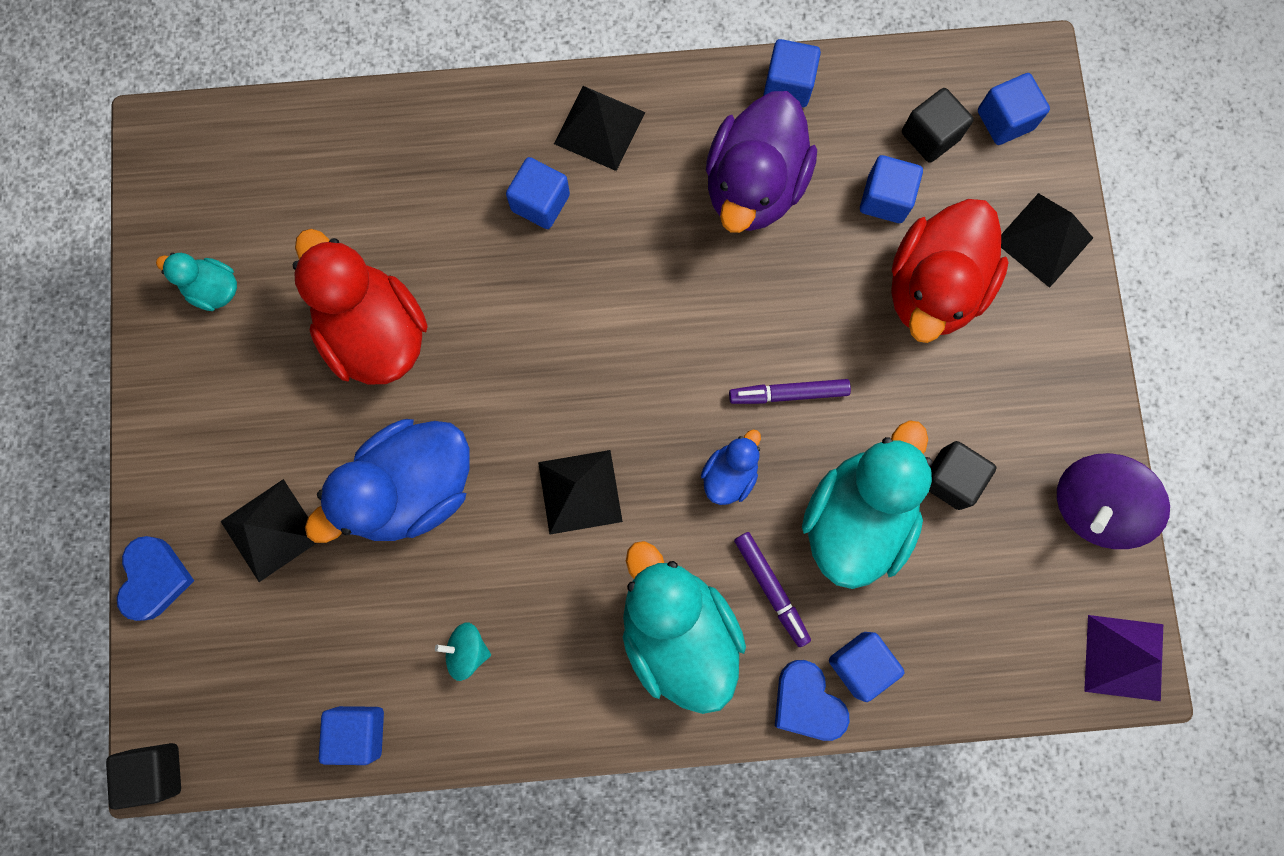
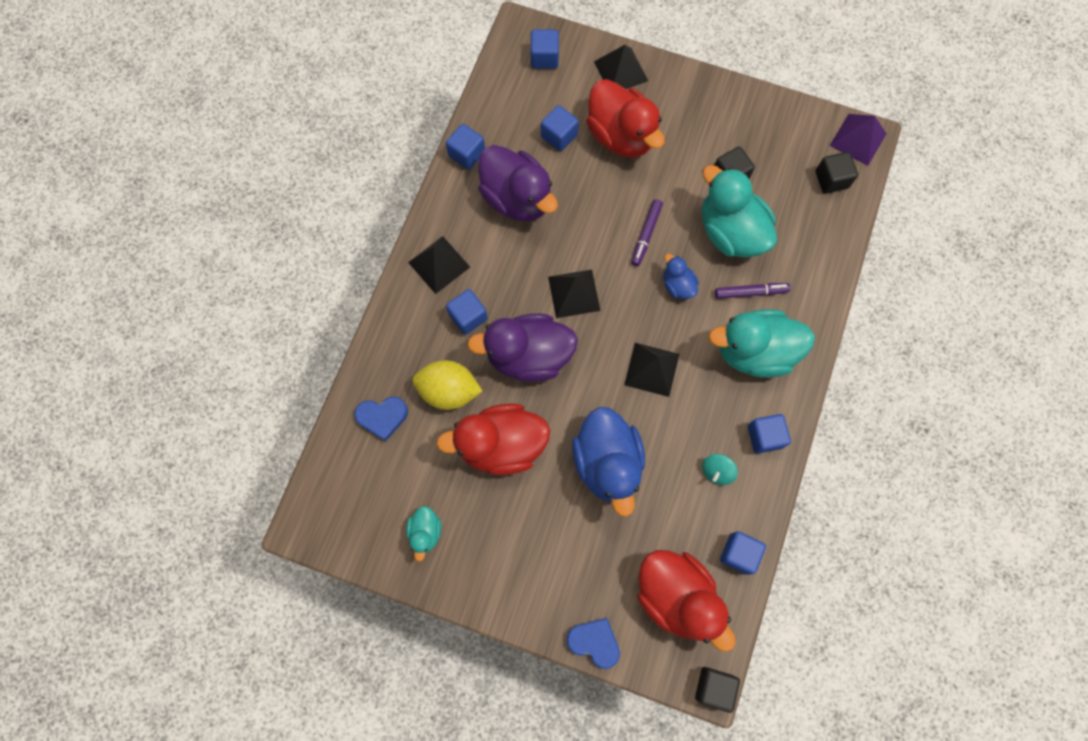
camera: 65 degrees left, 5 degrees down
(213, 289) = (425, 532): turquoise duck -> turquoise duck turned 45 degrees counterclockwise
(262, 666) = (676, 596): none -> red duck
(271, 530) = (595, 557): black pyramid -> black pyramid (574, 293)
(421, 227) = (449, 391): none -> yellow lemon
(520, 310) = (528, 356): none -> purple duck
(807, 702) = (819, 302): blue heart -> blue heart (382, 417)
(860, 664) = (810, 266): blue cube -> blue cube (764, 436)
(930, 136) = (534, 97): black cube -> black cube (831, 180)
(1093, 505) = (774, 116): purple spinning top -> none

